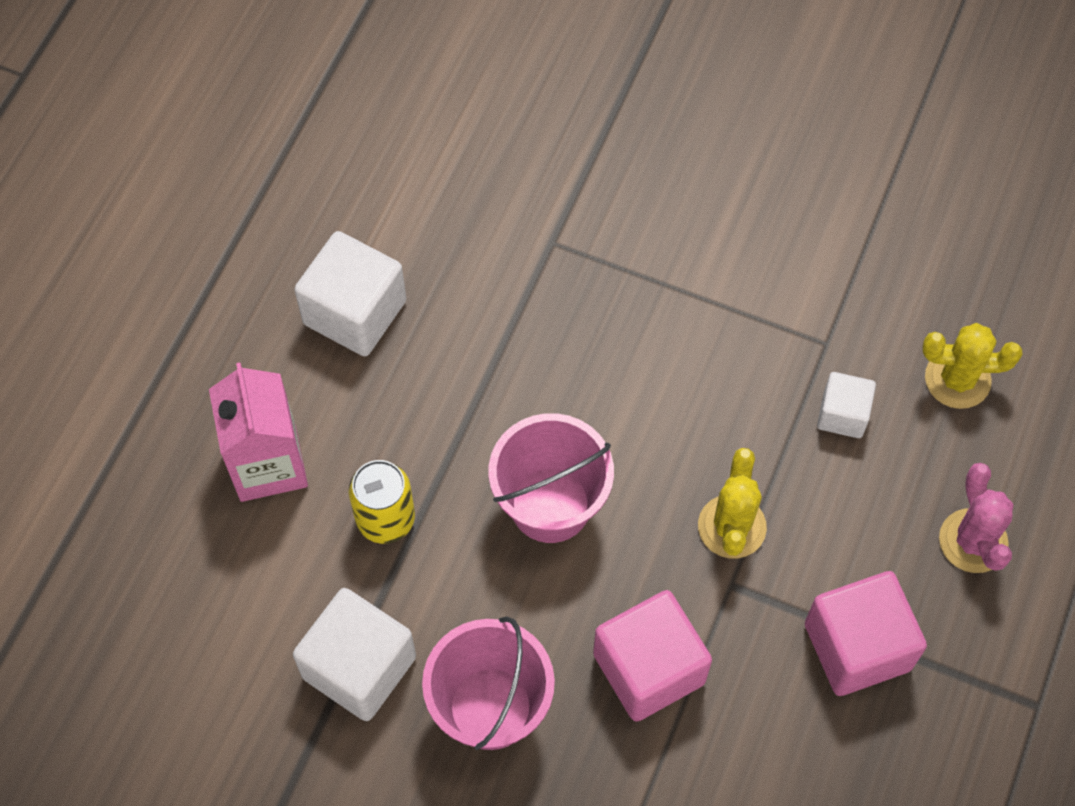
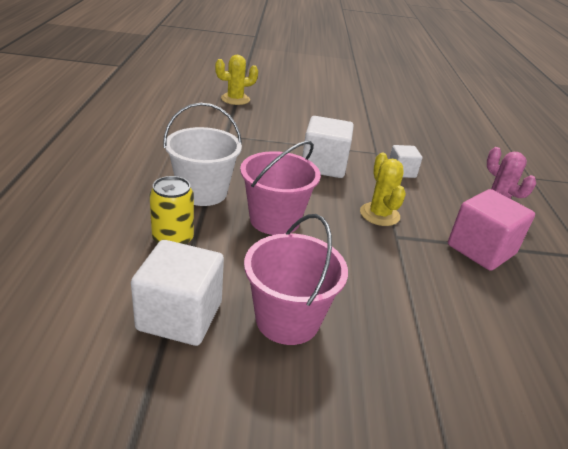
camera: 25 degrees left, 30 degrees down
(268, 464) = (83, 226): pink carton -> none
(355, 312) = (125, 164): white cube -> white cube (323, 165)
(459, 413) = (202, 192): none -> white bucket
(649, 668) = (377, 279): pink cube -> none
(957, 379) = (441, 157): yellow cactus -> yellow cactus (235, 99)

